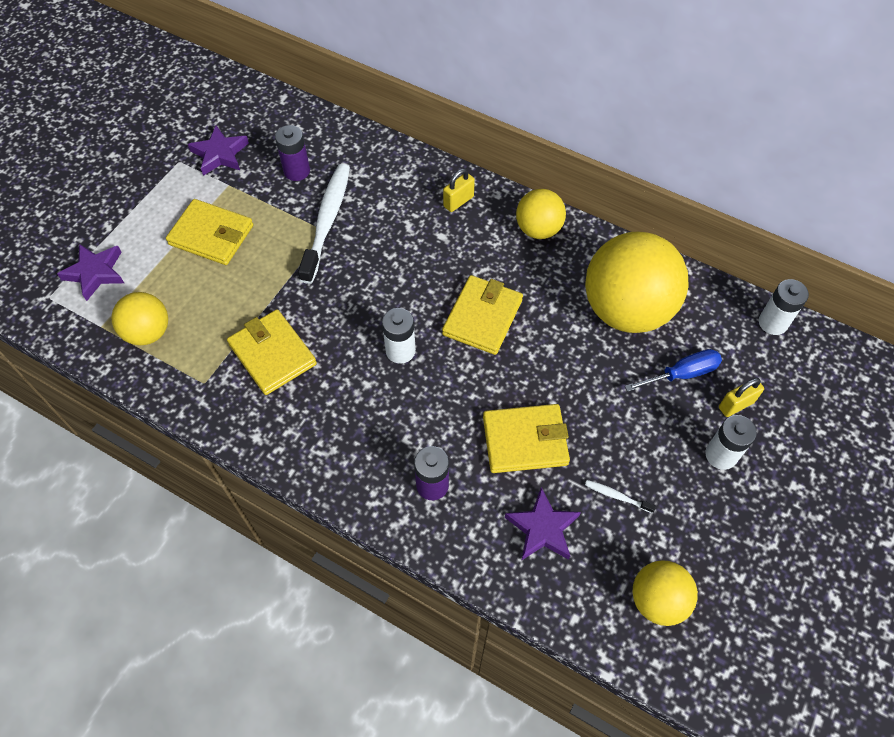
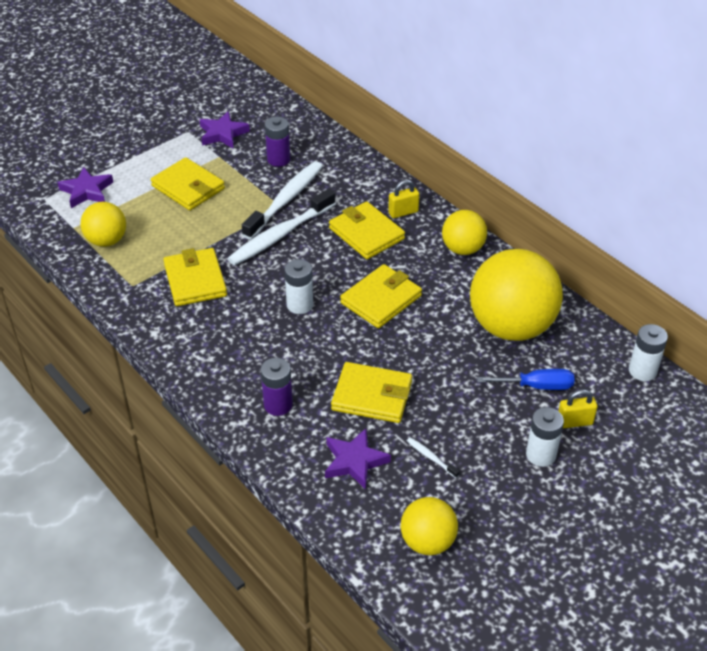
camera: 20 degrees right, 15 degrees down
(340, 268) = (280, 235): none -> white toothbrush
(431, 239) = (366, 234): none -> yellow wallet

